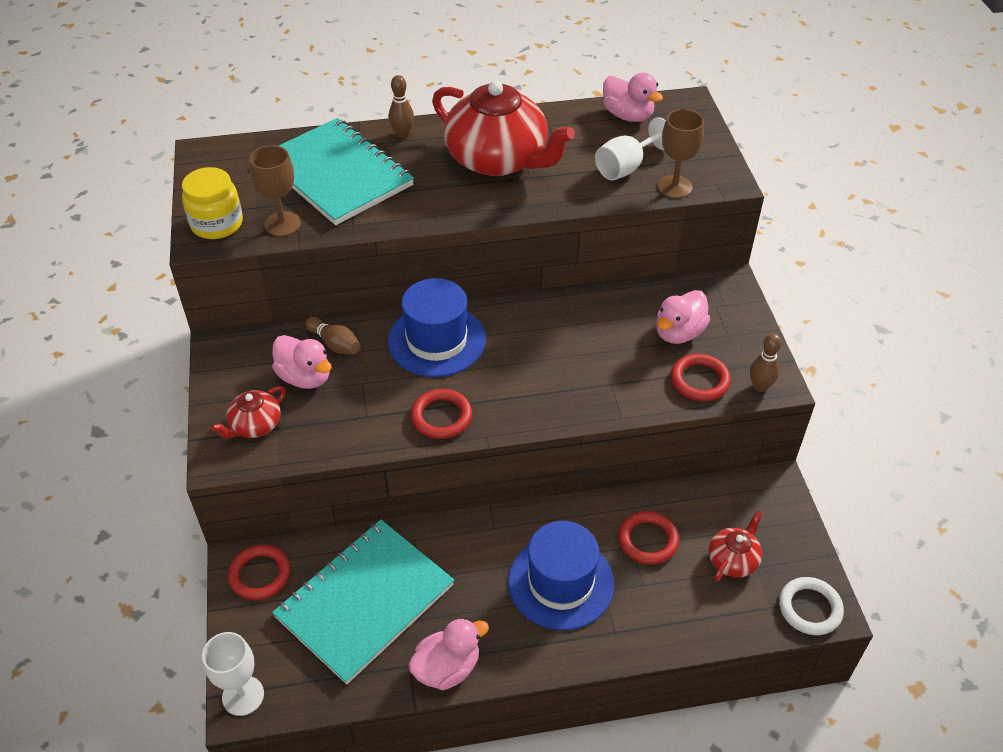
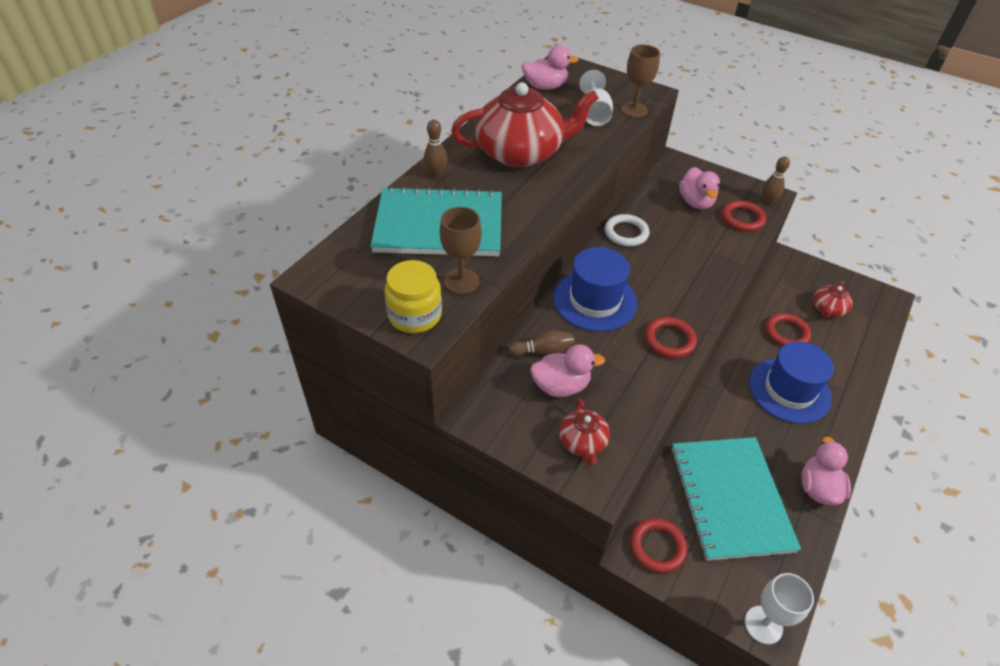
camera: 50 degrees left, 0 degrees up
(733, 560) = (827, 309): red teapot -> red teapot turned 135 degrees counterclockwise
(810, 608) = (882, 304): white ring -> white ring (626, 233)

